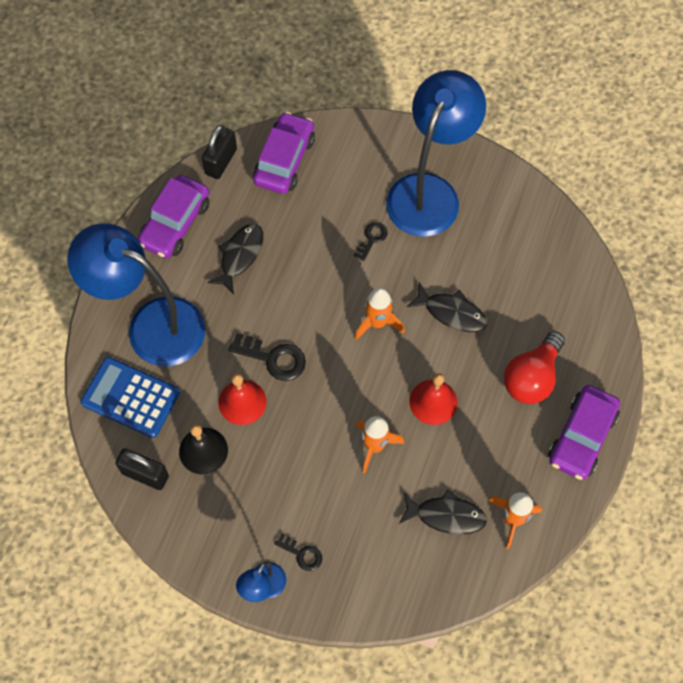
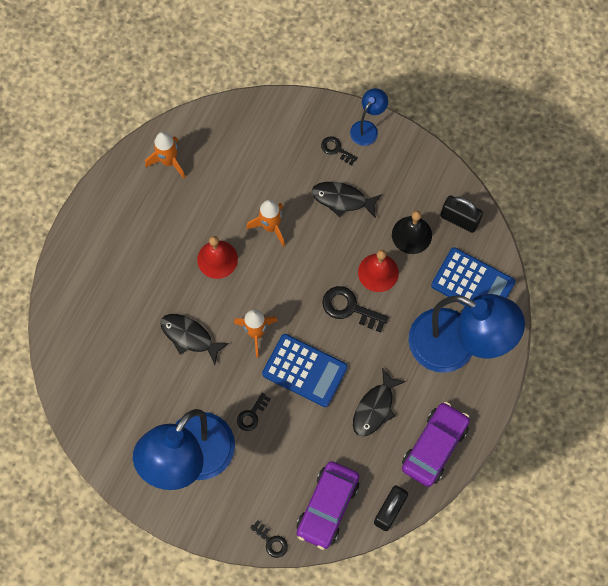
camera: 175 degrees left, 5 degrees up
(319, 287) = (304, 370): none -> blue calculator
(338, 126) = (271, 541): none -> black key
(446, 516) = (220, 168): black fish -> black fish (342, 199)
(532, 377) = (130, 273): red light bulb -> none
(582, 437) = (99, 220): purple car -> none

